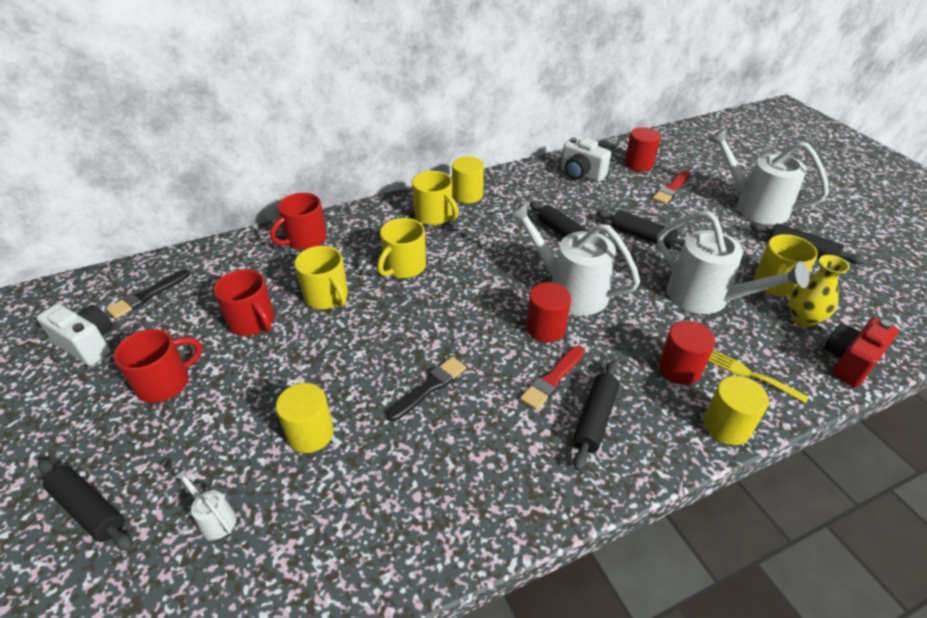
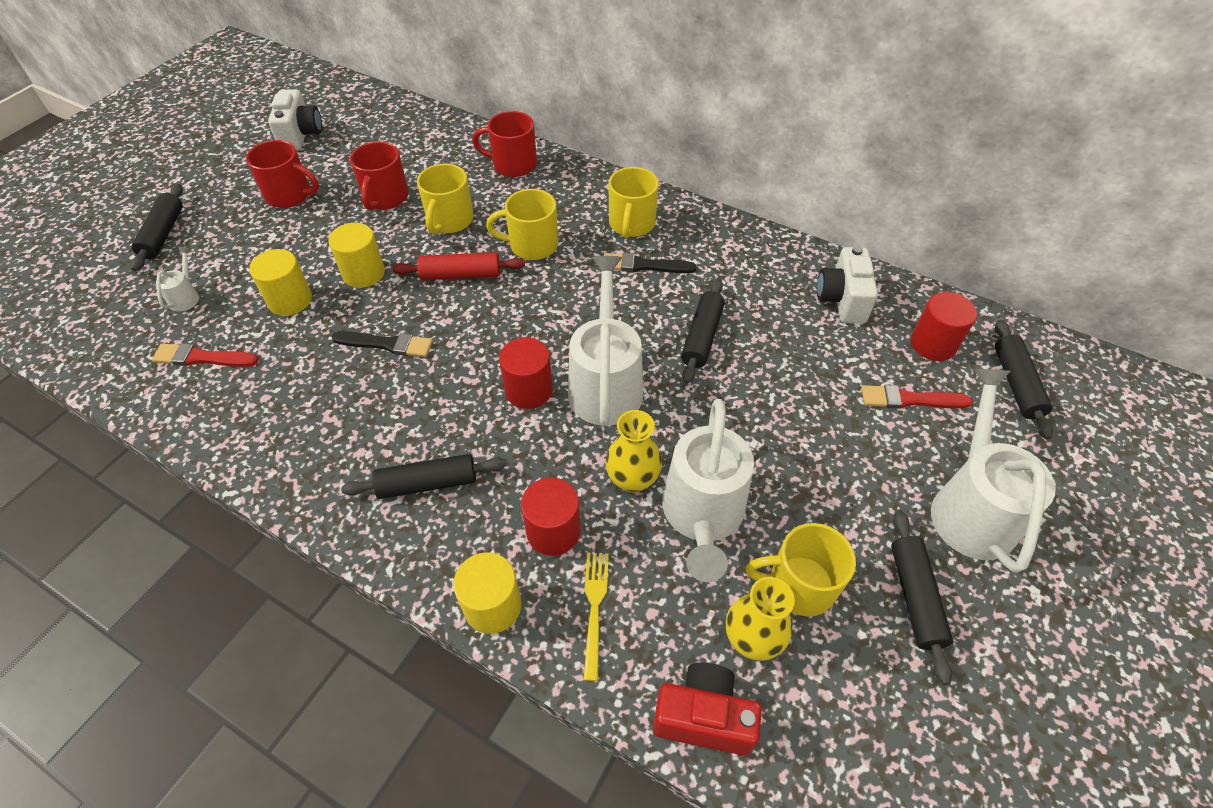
camera: 55 degrees right, 10 degrees up
(147, 296) = (371, 128): black brush -> black brush (644, 265)
(395, 315) = (461, 275): none -> red rolling pin
(467, 195) = (693, 229): yellow cylinder -> yellow cylinder (363, 273)
(552, 379) = (458, 427): red brush -> red brush (202, 358)
(642, 236) = (769, 409): black rolling pin -> black rolling pin (1016, 384)
(659, 314) = (632, 479): none -> yellow vase

